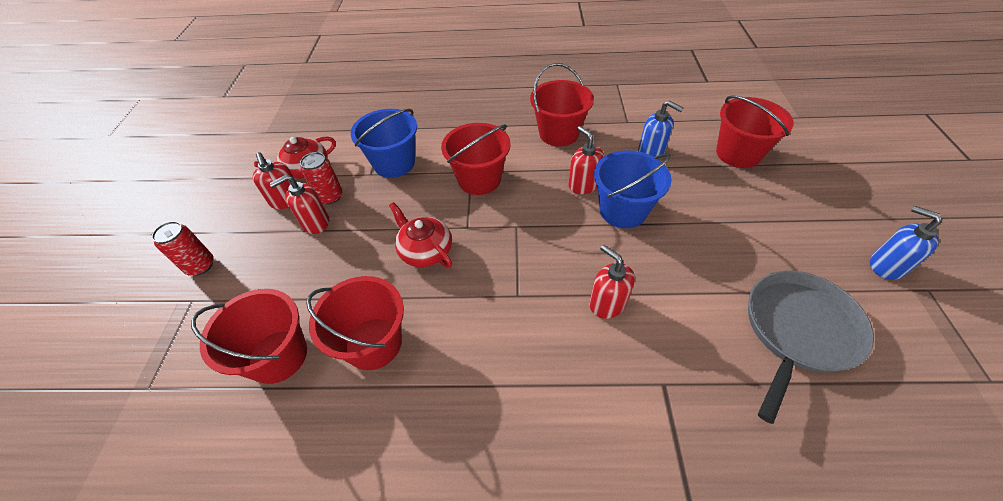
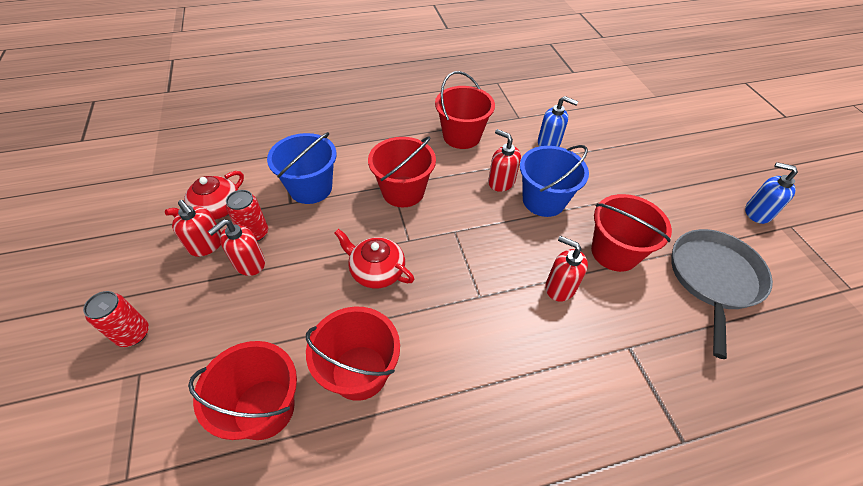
camera: 20 degrees left, 0 degrees up
(738, 153) = (619, 135): red bucket -> red bucket (614, 252)

